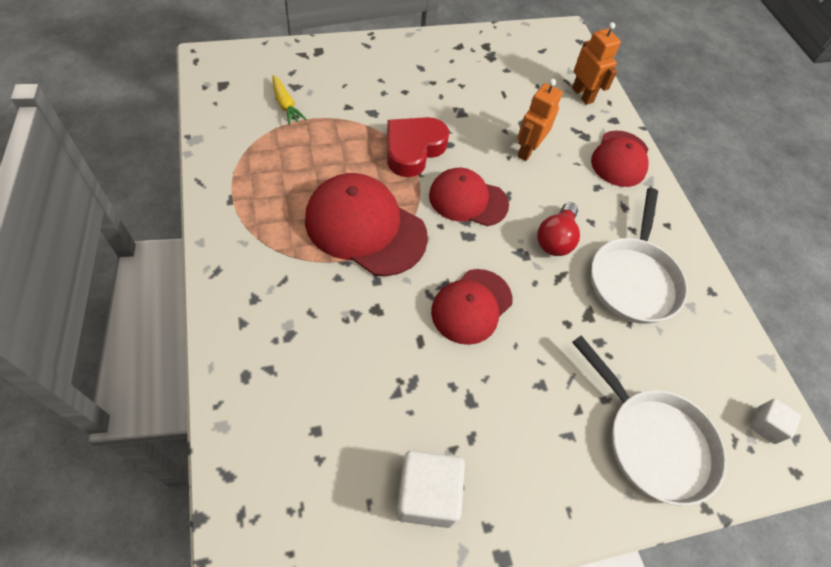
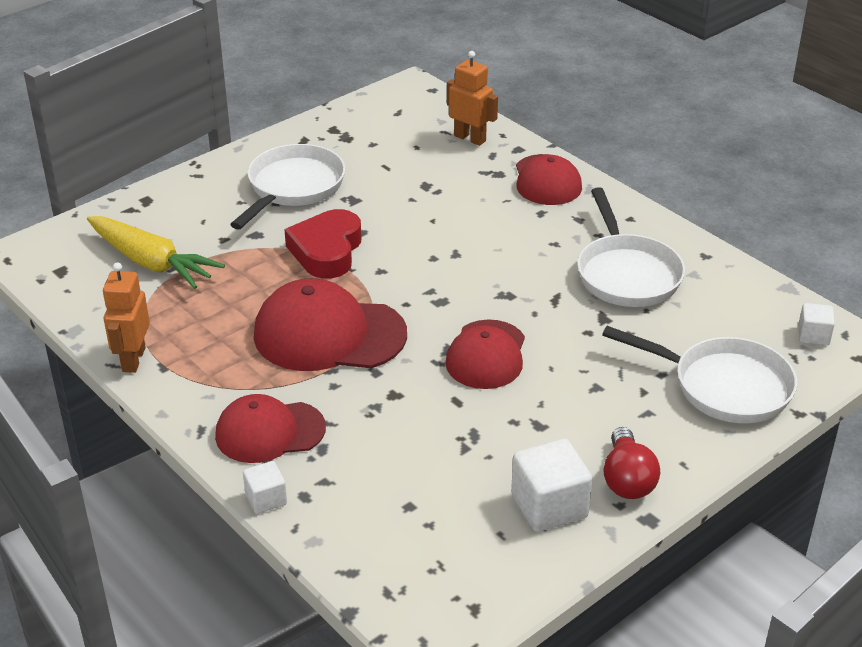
camera: 20 degrees left, 20 degrees down
(216, 364) = (266, 499): none -> white cube
(286, 105) = (151, 263): yellow carrot -> yellow carrot, size x1.88
(425, 83) = (293, 187): none -> white pan
(468, 200) = (417, 272): red cap -> red cap (269, 432)
(527, 150) = (447, 207): orange robot -> orange robot (133, 359)
(555, 239) = (529, 271): red light bulb -> red light bulb (627, 479)

